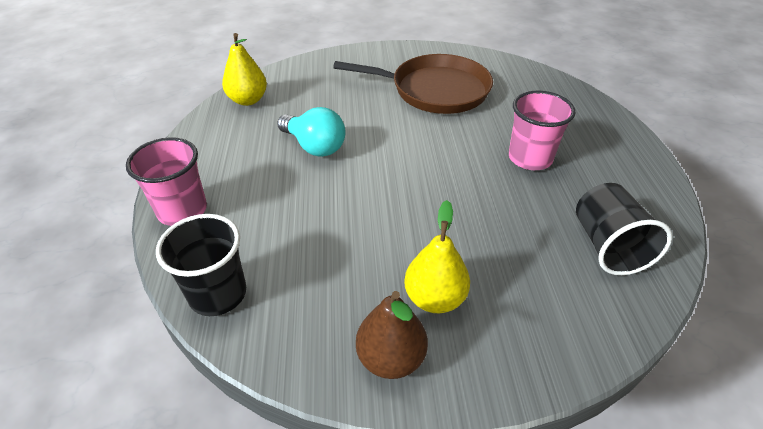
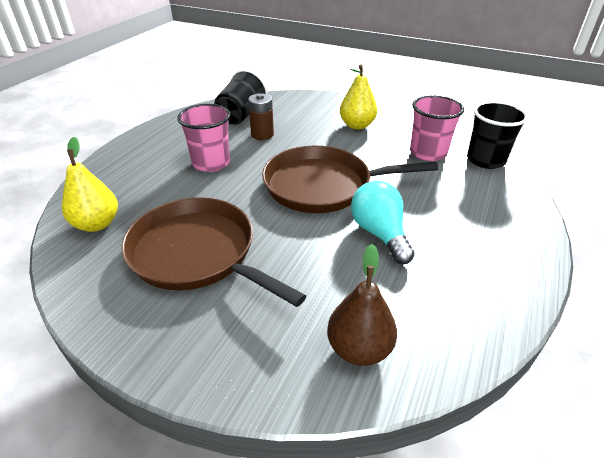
camera: 150 degrees left, 5 degrees down
(182, 210) = (519, 216): pink cup -> pink cup (428, 153)
(248, 100) = (441, 336): yellow pear -> yellow pear (97, 224)
(391, 358) = (395, 116): brown pear -> brown pear (359, 349)
(396, 174) = (323, 185): none -> brown pan
(535, 220) = (262, 134): none -> brown battery

